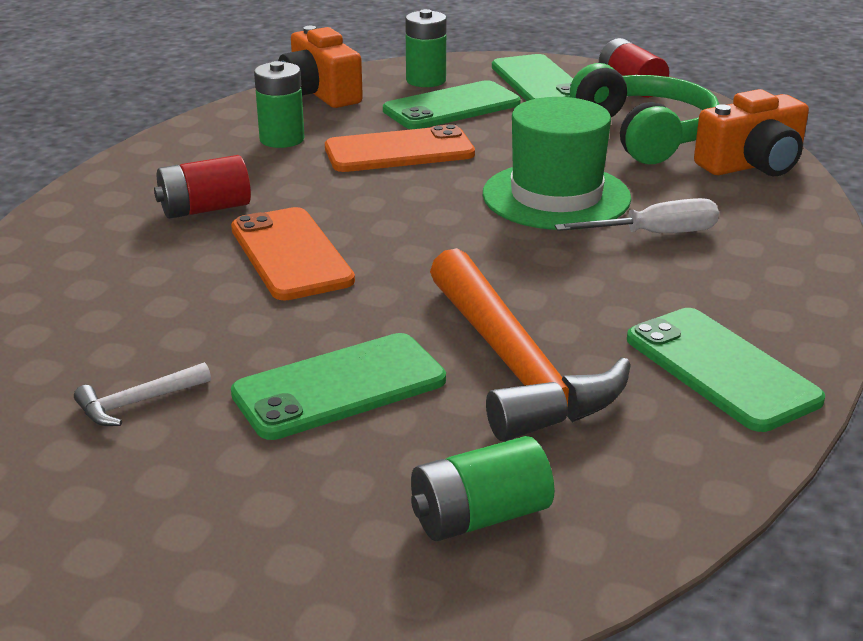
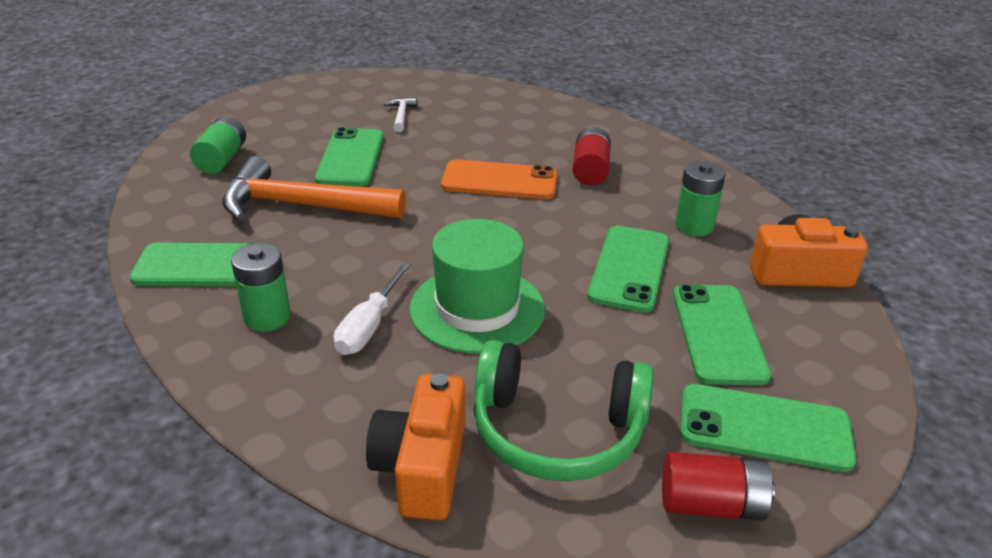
camera: 120 degrees right, 5 degrees up
(399, 151) = (629, 268): orange phone -> green phone
(426, 80) = (809, 346): green battery -> green battery (267, 317)

